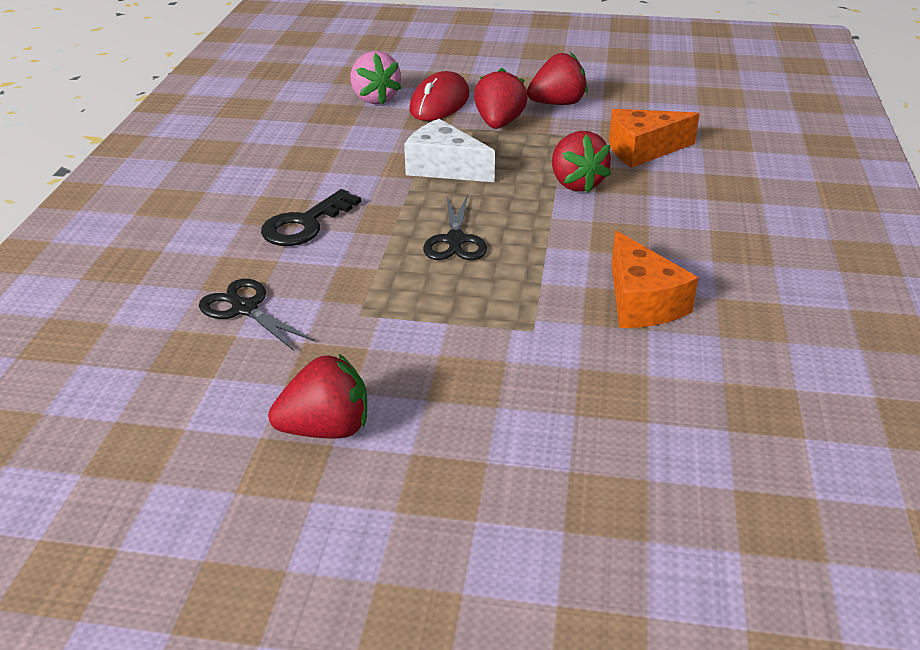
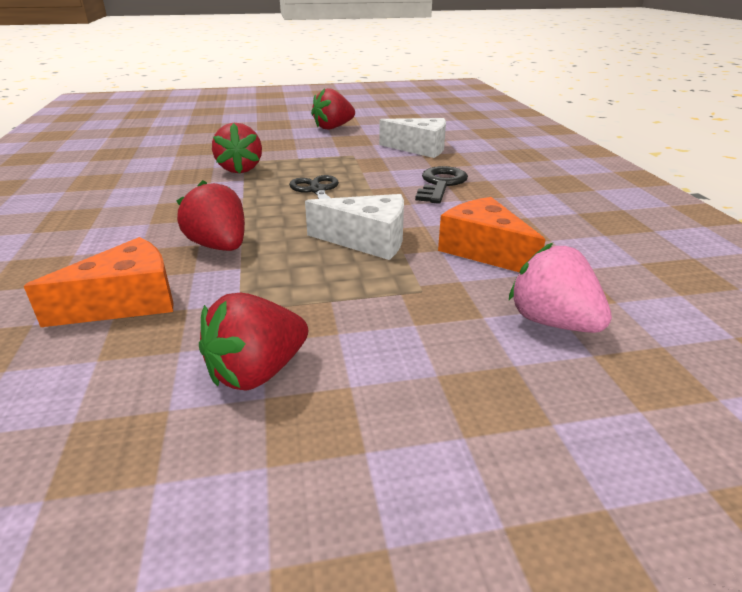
camera: 160 degrees right, 5 degrees down
(245, 309) = (420, 148): black scissors -> white cheese
(439, 103) = (451, 333): red mouse -> none
(499, 123) = (337, 310): red strawberry -> red strawberry (240, 169)
(641, 302) = (171, 178): orange cheese -> orange cheese (484, 251)

